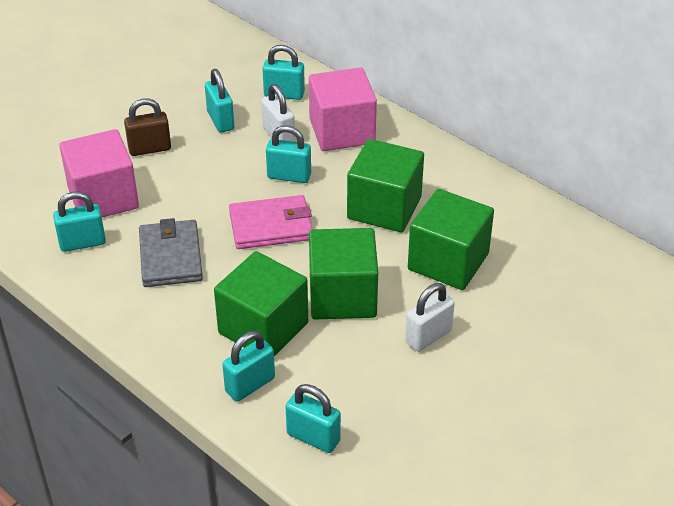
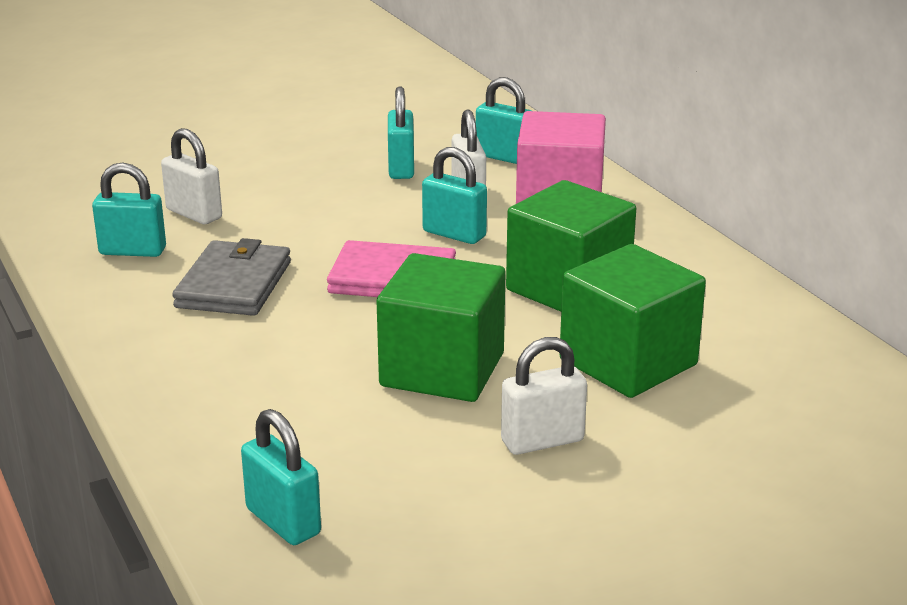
camera: 20 degrees right, 15 degrees down
(103, 198) = (194, 214): pink cube -> white padlock
(149, 149) = (289, 179): brown padlock -> none
(250, 385) = (236, 440): turquoise padlock -> none
(263, 328) = (302, 381): green cube -> none

